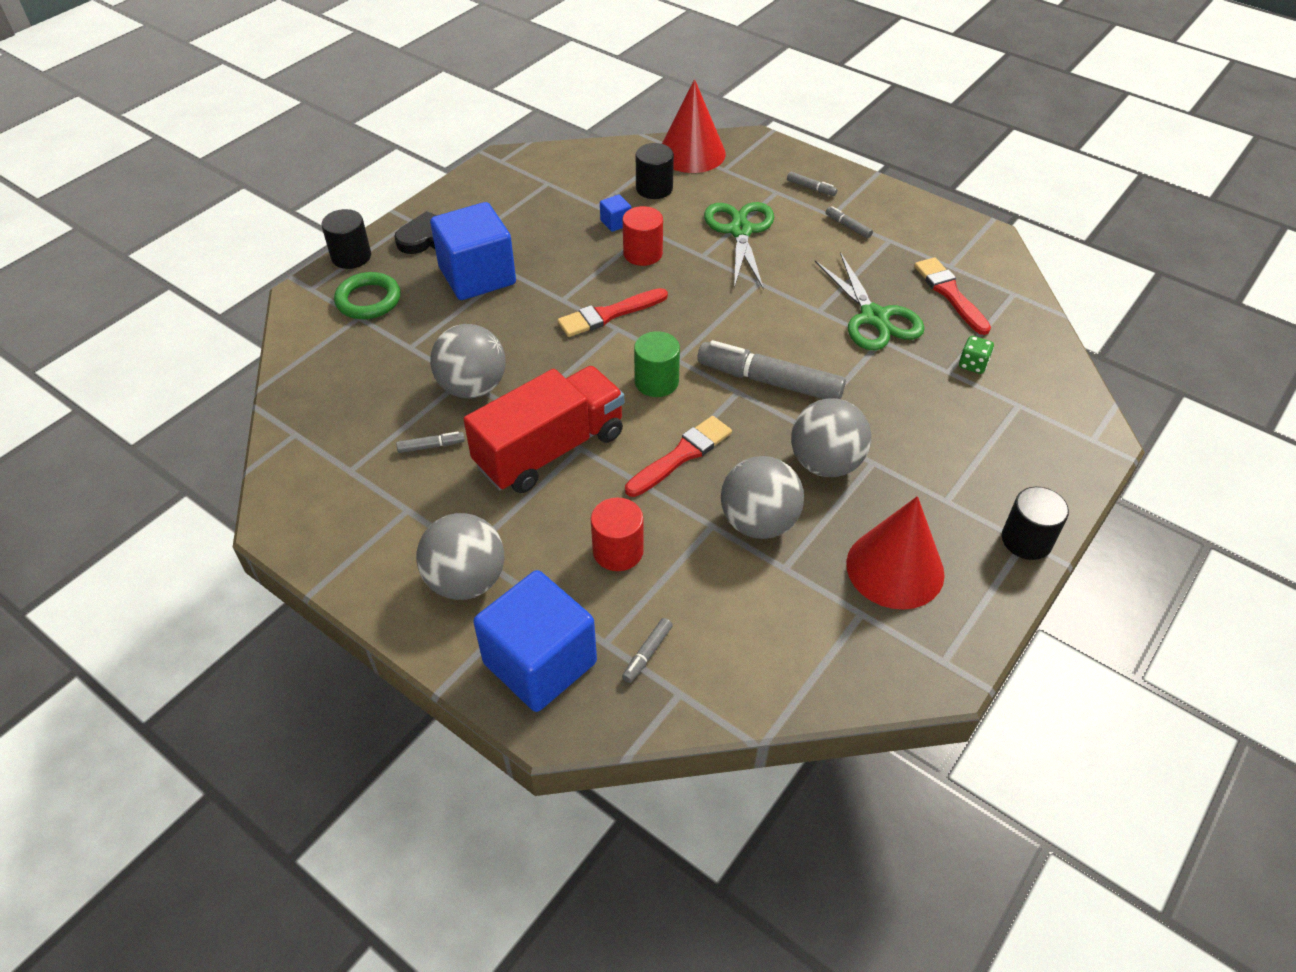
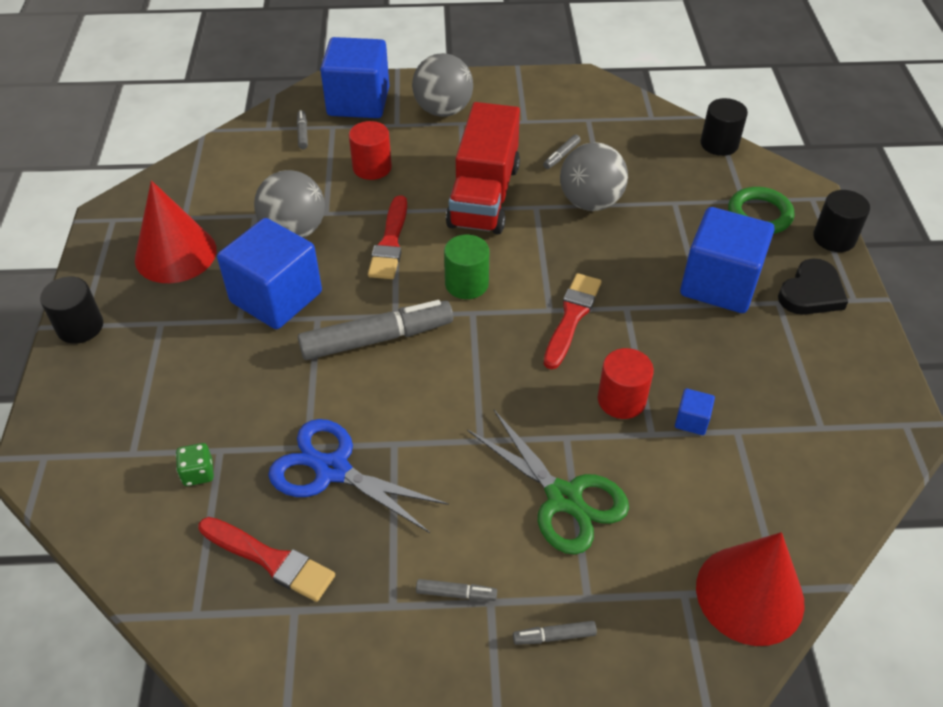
camera: 140 degrees right, 0 degrees up
(654, 188) = (716, 498): black cylinder -> black cylinder (719, 144)
(825, 463) = (276, 297): grey ball -> blue cube
(874, 317) = (332, 470): green scissors -> blue scissors

